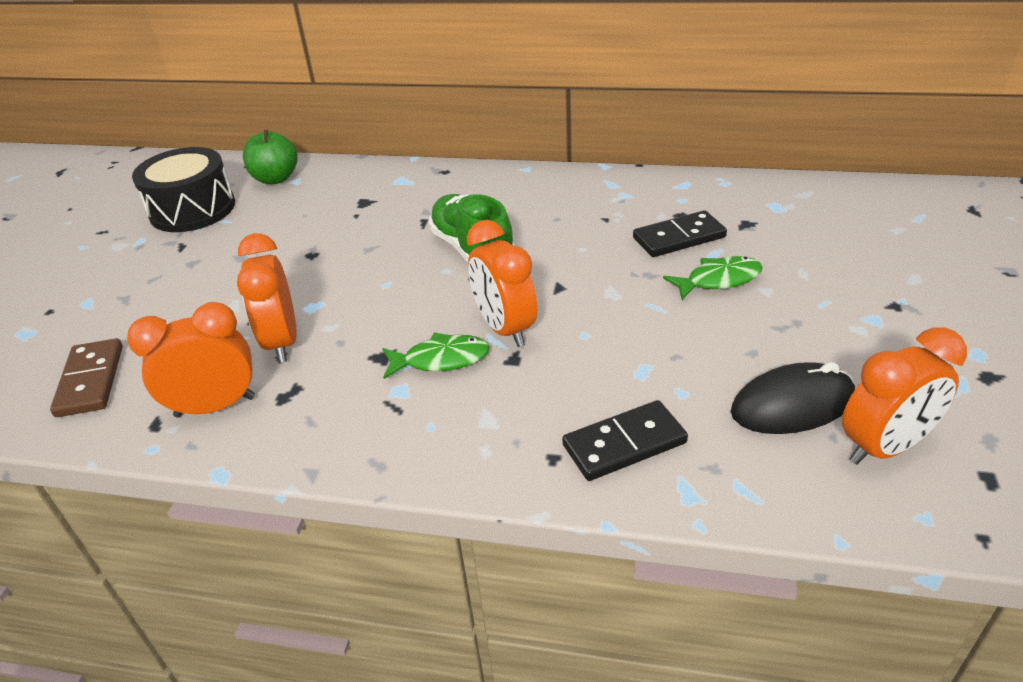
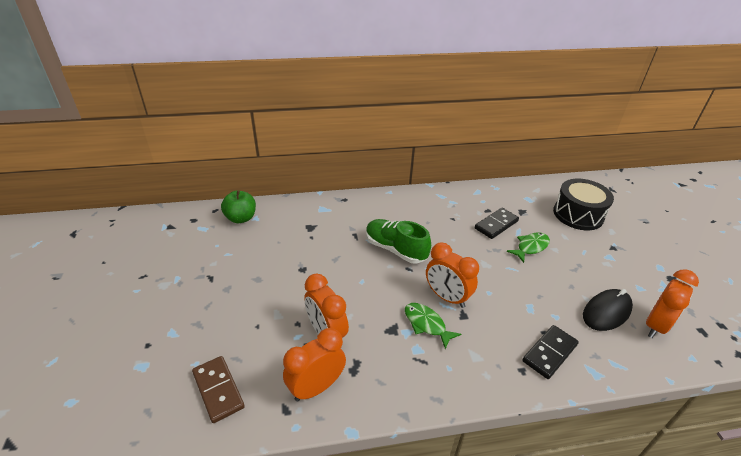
camera: 25 degrees left, 0 degrees up
(192, 209) = (199, 249): black drum -> black drum (578, 214)
(441, 359) = (426, 324): green fish -> green fish turned 105 degrees counterclockwise

